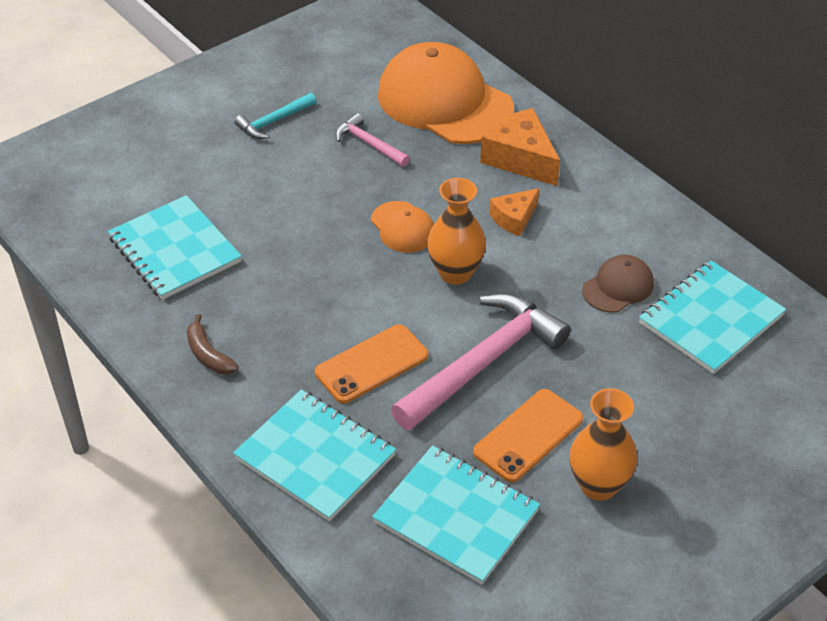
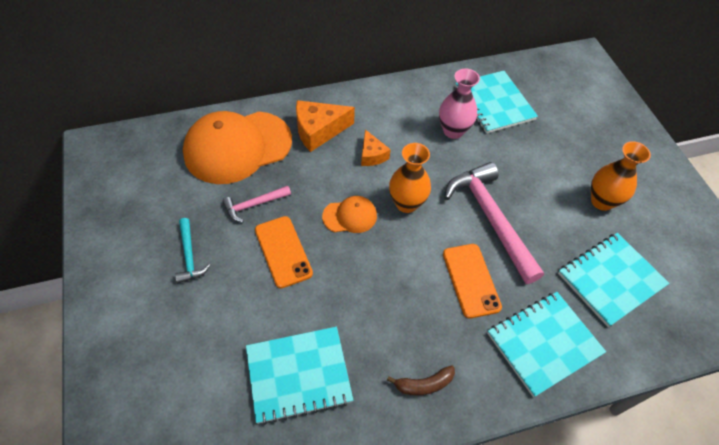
camera: 70 degrees left, 10 degrees up
(528, 435) = (556, 219): orange phone -> orange phone (283, 251)
(618, 287) = (453, 131): brown cap -> pink vase

